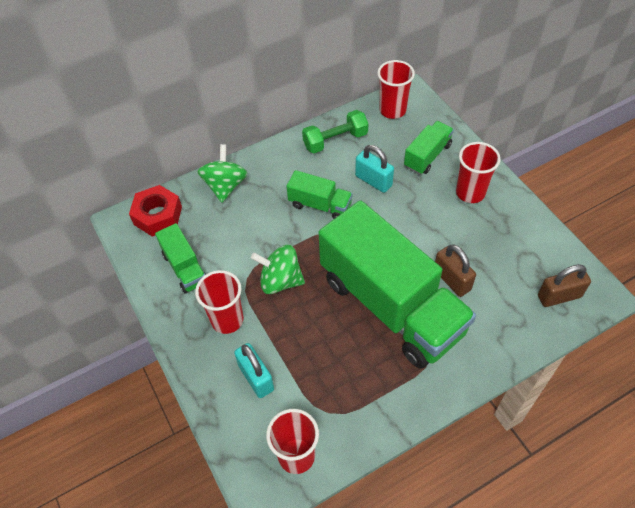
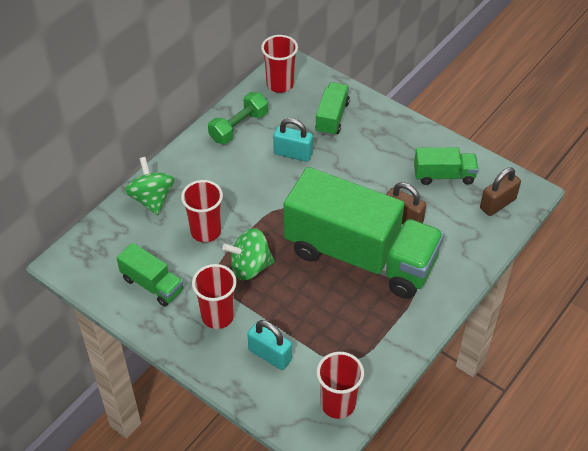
camera: 25 degrees left, 5 degrees down
(157, 215) = (98, 246): red nut -> none
(320, 205) = (253, 189): green truck -> green truck (444, 175)
(470, 193) = (385, 139): red cup -> red cup (205, 231)

